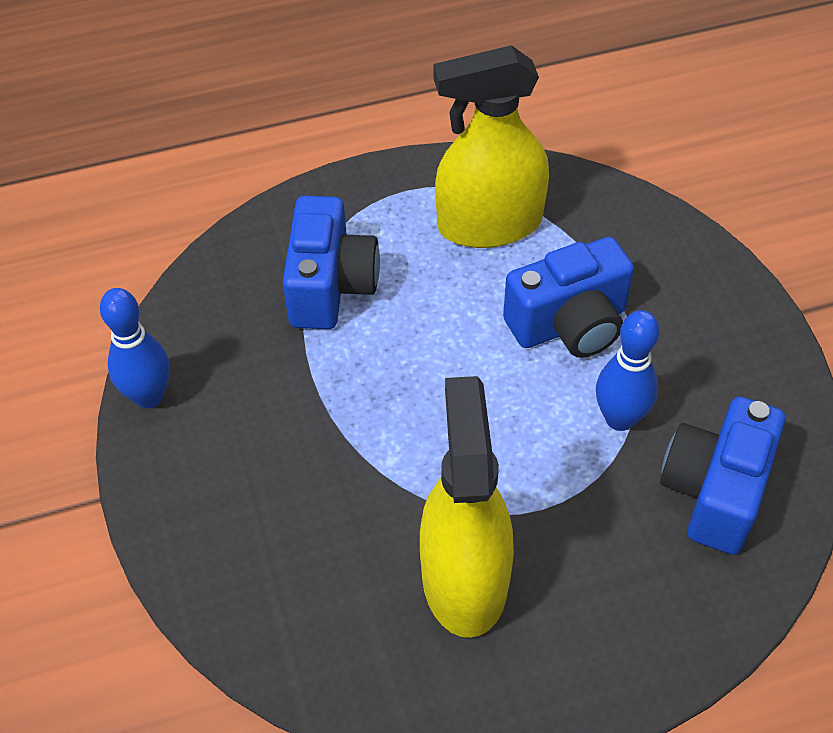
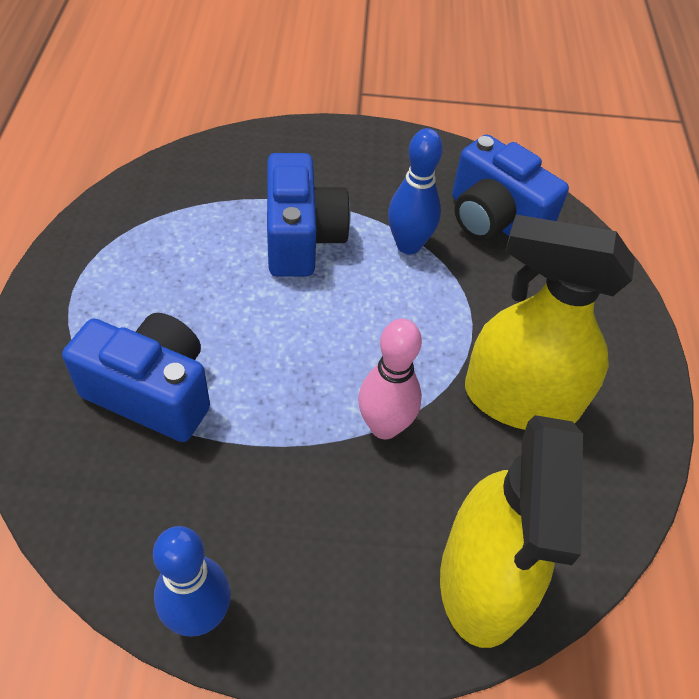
camera: 75 degrees left, 0 degrees up
(375, 467) = (384, 426): none -> pink bowling pin
(489, 224) = (159, 248): yellow spray bottle -> yellow spray bottle (483, 580)

